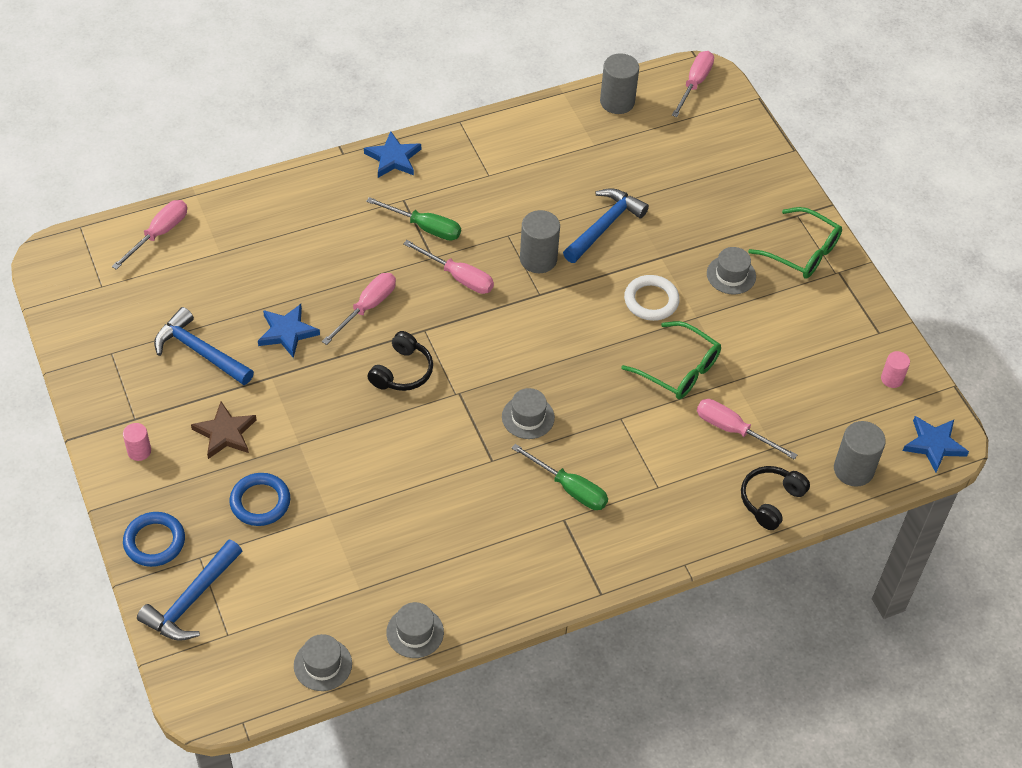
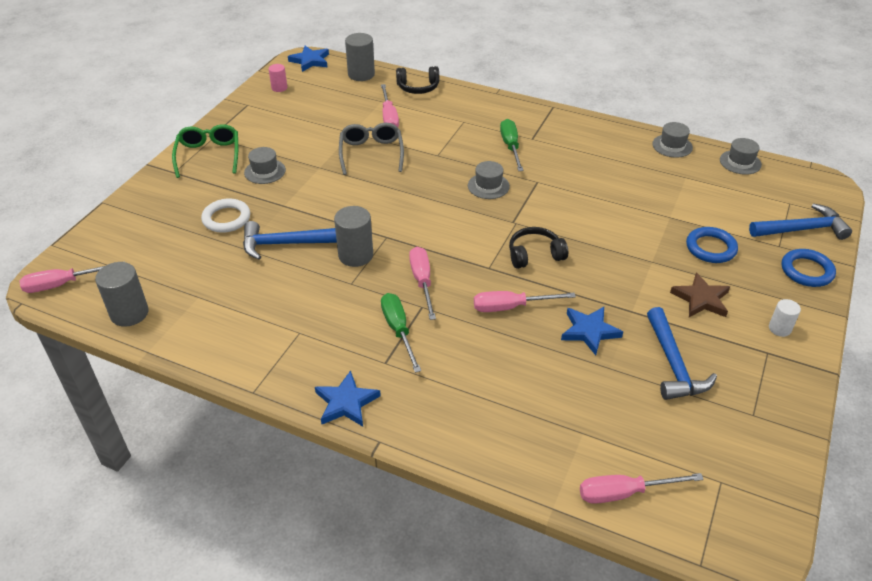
camera: 130 degrees left, 10 degrees down
(139, 451) = (779, 328): pink cylinder -> white cylinder
(651, 300) = (329, 190): white ring -> white ring (226, 218)
(679, 370) = (371, 153): green glasses -> grey glasses

